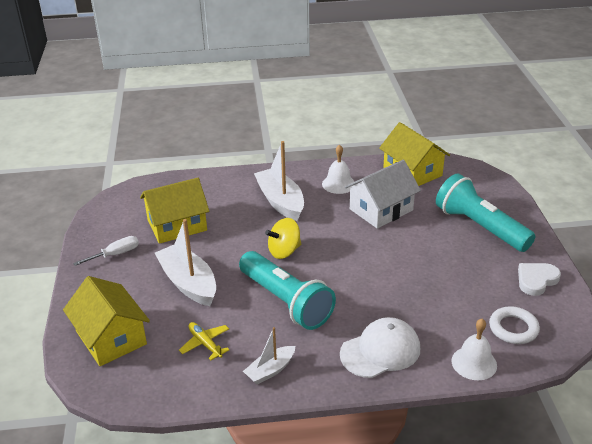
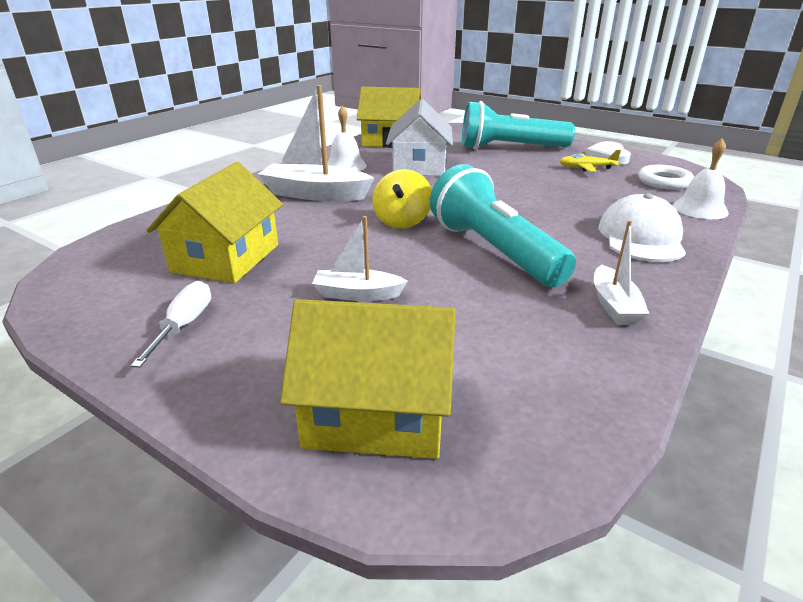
camera: 50 degrees left, 5 degrees down
(188, 283) = (357, 294): white boat -> white boat, size x0.57
(205, 344) = (505, 330): yellow plane -> yellow plane (586, 168)
(286, 301) = (493, 251): turquoise flashlight -> turquoise flashlight turned 120 degrees counterclockwise

